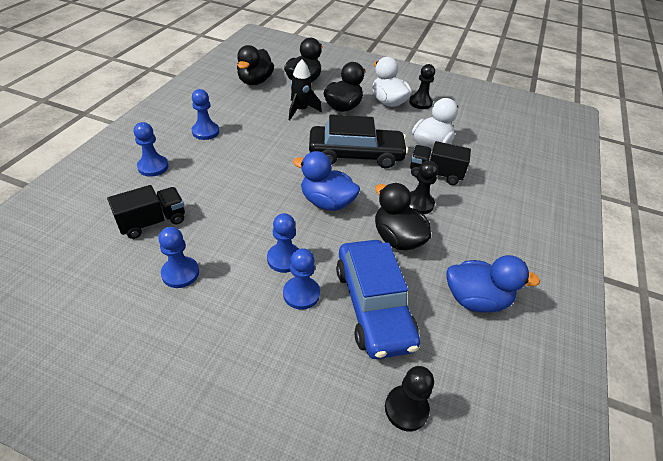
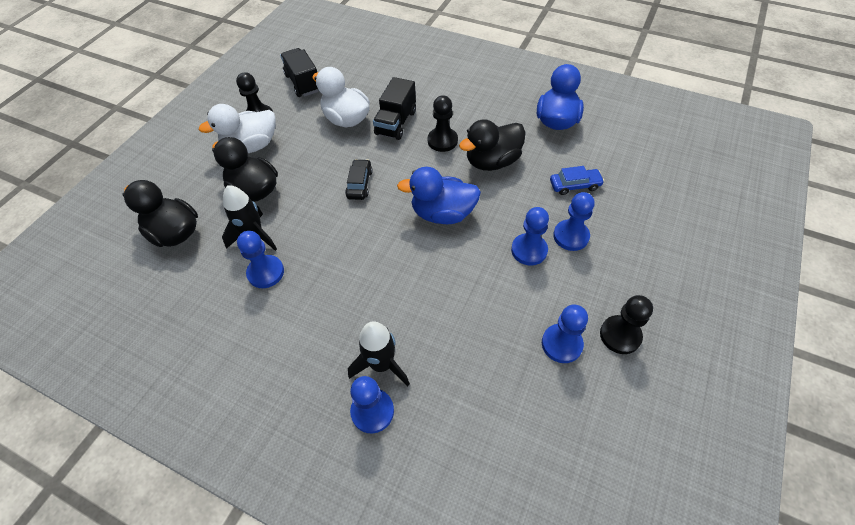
camera: 80 degrees left, 10 degrees up
(152, 222) = (484, 389): black truck -> black truck (303, 83)
(186, 170) = (381, 364): none -> black rocket
(205, 132) = (291, 352): blue pawn -> blue pawn (266, 272)
(255, 81) = (158, 296): black duck -> none
(326, 202) = (442, 213): blue duck -> blue duck turned 60 degrees clockwise
(356, 155) = (359, 184): black car -> black car, size x0.44
(373, 305) = (575, 185): blue car -> blue car, size x0.44
(406, 409) = (664, 174): black pawn -> black pawn (620, 335)

